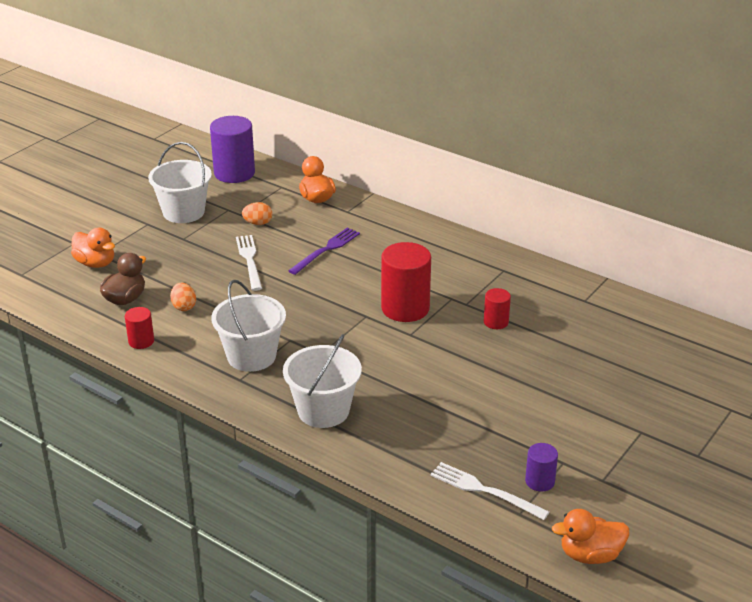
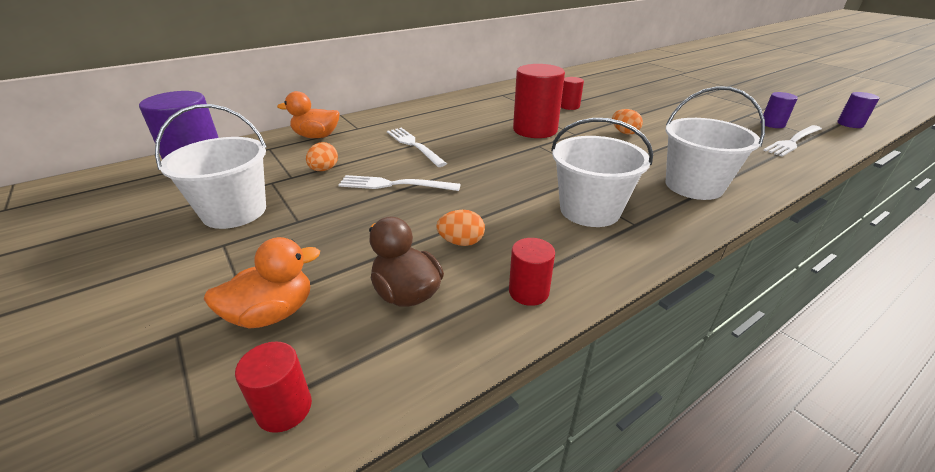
camera: 70 degrees left, 0 degrees up
(40, 288) = (284, 408): none -> red cylinder
(326, 250) = (414, 145): purple fork -> white fork
(435, 366) = (624, 132): none -> orange egg
(590, 555) = (850, 124): orange duck -> purple cylinder

